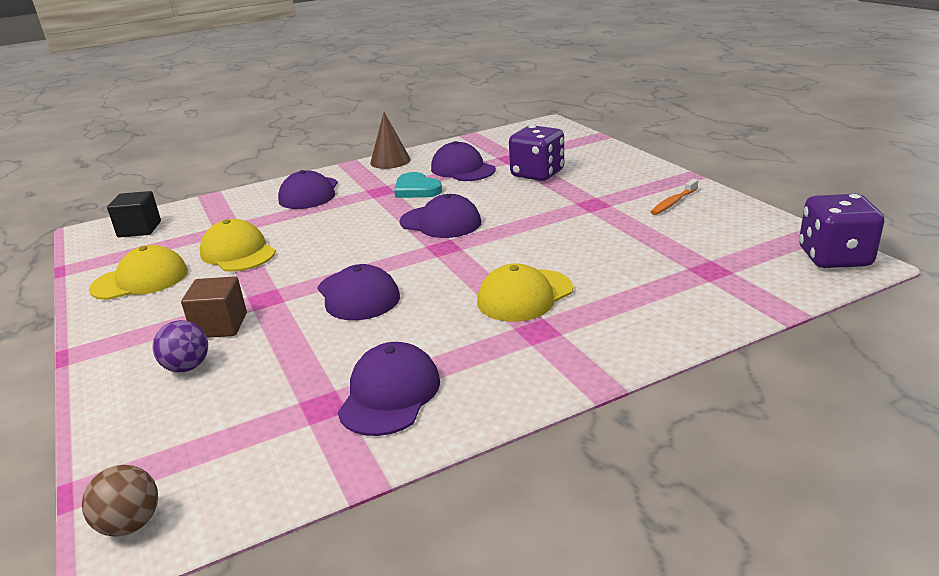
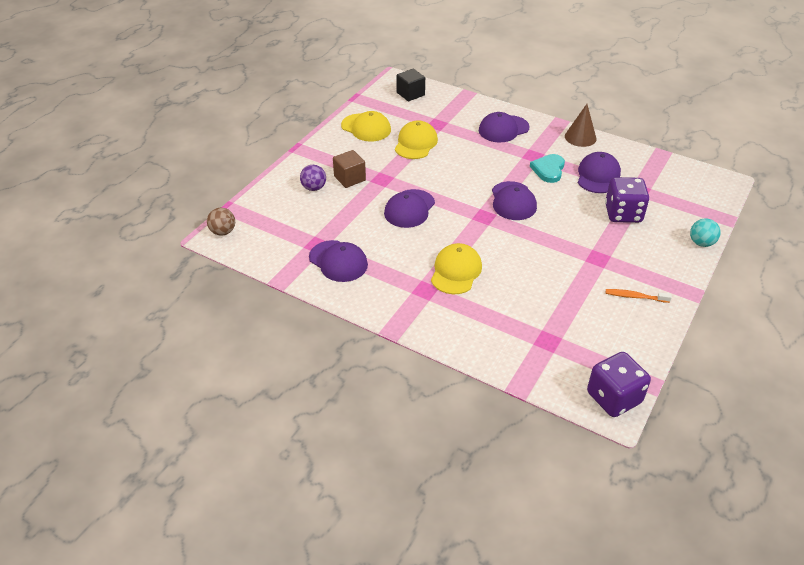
camera: 55 degrees right, 15 degrees up
(390, 394) = (338, 261): purple cap -> purple cap turned 60 degrees clockwise
(524, 295) = (456, 271): yellow cap -> yellow cap turned 90 degrees clockwise
(621, 154) = (701, 243): none -> turquoise ball

